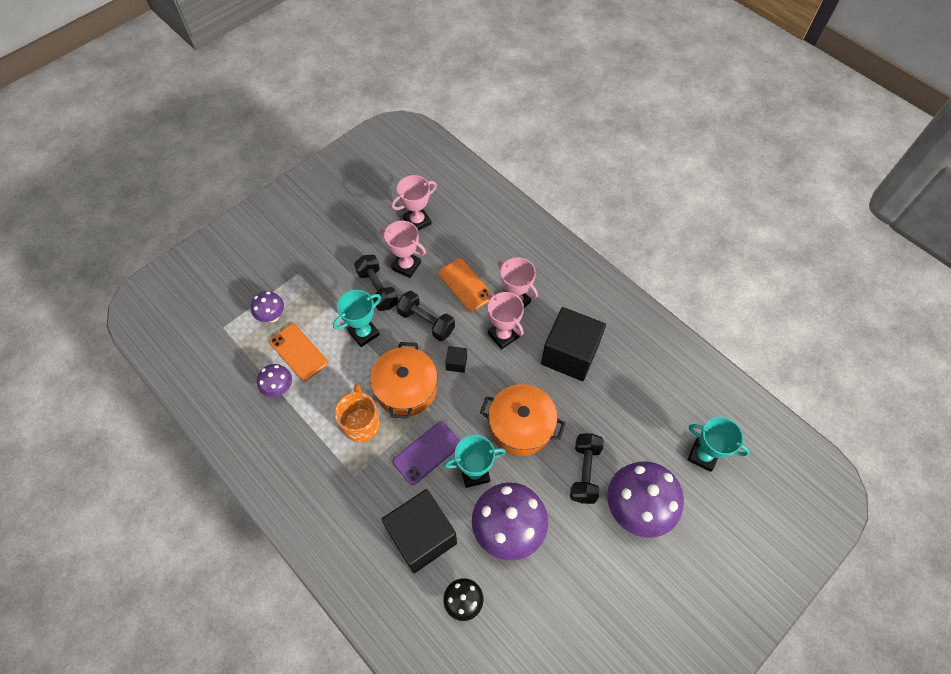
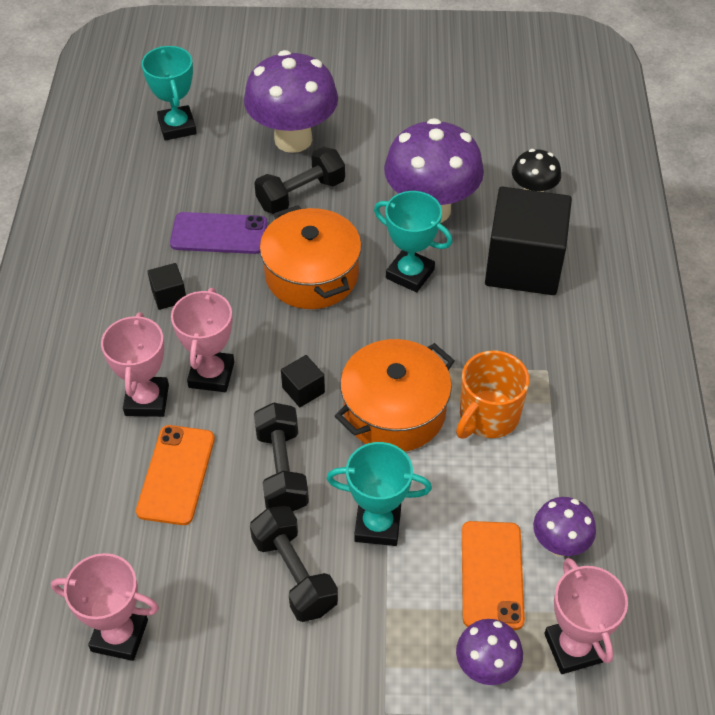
camera: 135 degrees left, 10 degrees down
(377, 289) = (294, 574): black dumbbell -> black dumbbell turned 45 degrees counterclockwise
(406, 266) = (218, 574): pink trophy -> pink trophy (573, 648)
(427, 453) = (441, 329): purple phone -> purple phone (219, 234)
(569, 354) = (169, 295): black cube -> black cube, size x0.41

